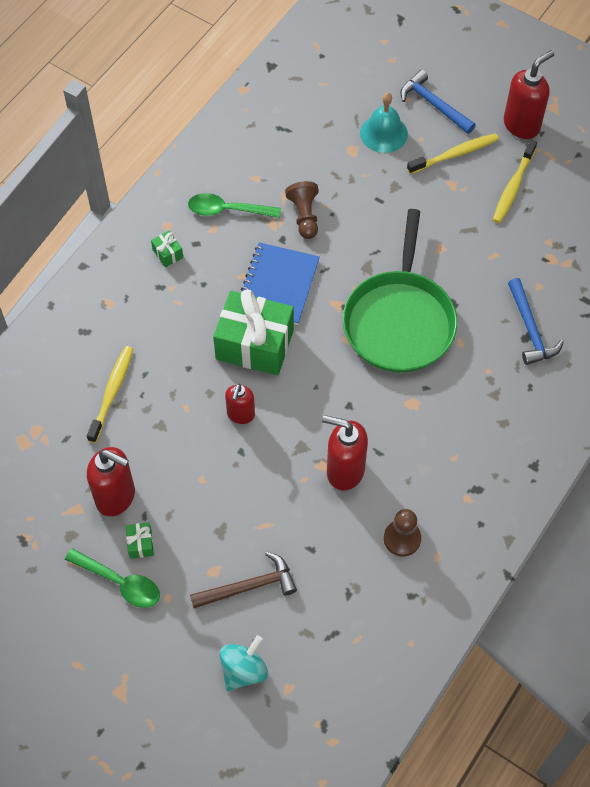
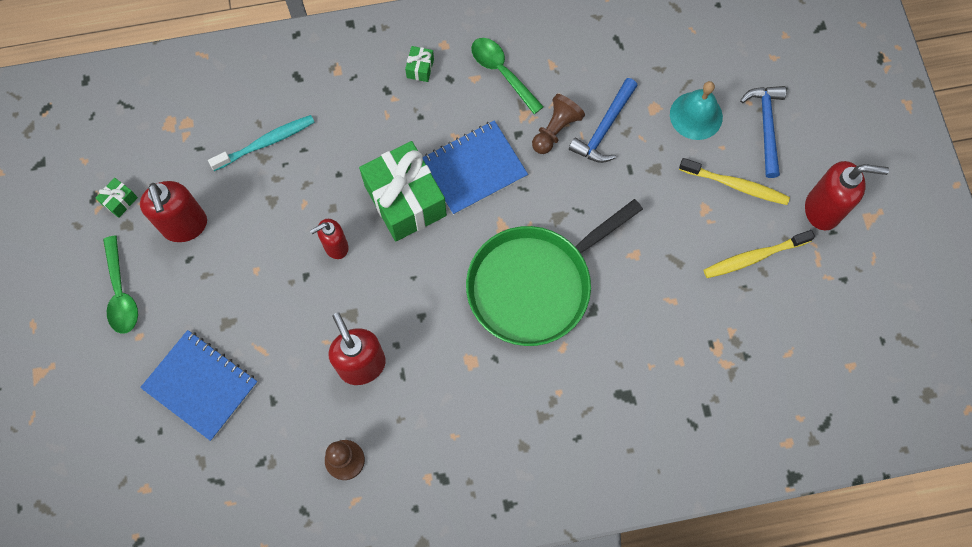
camera: 45 degrees right, 10 degrees up
(112, 393) = (266, 143): yellow toothbrush -> turquoise toothbrush
(140, 544) = (164, 278): green gift -> green gift (120, 201)
(243, 670) = (130, 443): turquoise spinning top -> none
(249, 586) = (201, 385): brown hammer -> blue notebook
(530, 330) = (631, 391): blue hammer -> blue hammer (604, 128)

